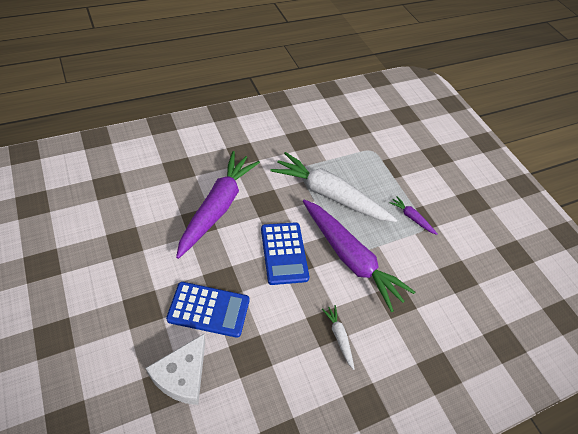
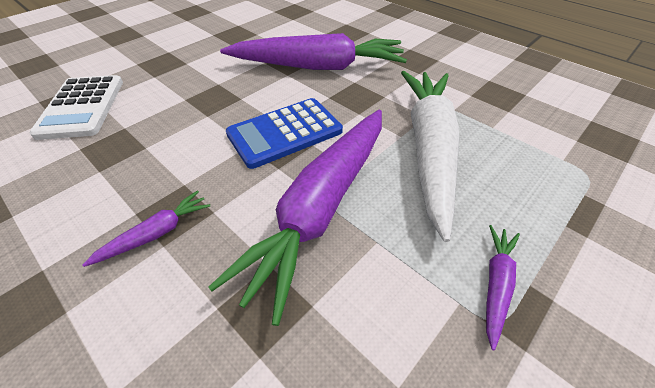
camera: 75 degrees right, 5 degrees down
(182, 375) = (82, 107): white cheese -> white calculator
(209, 309) = (172, 100): blue calculator -> none
(339, 337) = (156, 233): white carrot -> purple carrot

